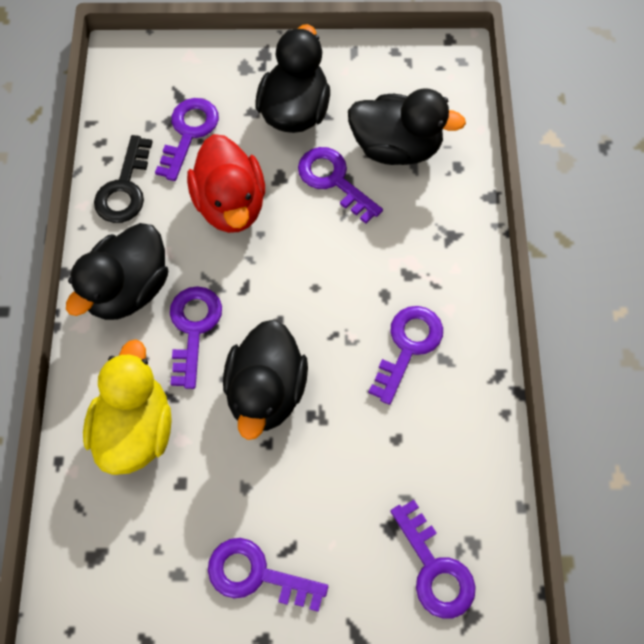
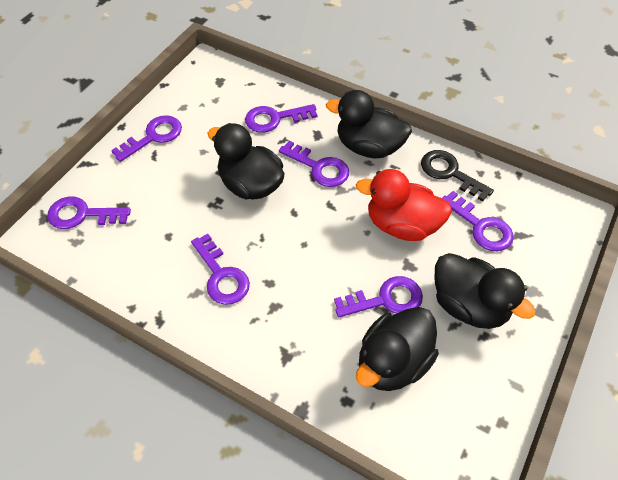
camera: 120 degrees right, 10 degrees down
(128, 289) = (368, 147): black duck -> black duck turned 45 degrees counterclockwise
(135, 429) = (274, 119): yellow duck -> purple key

